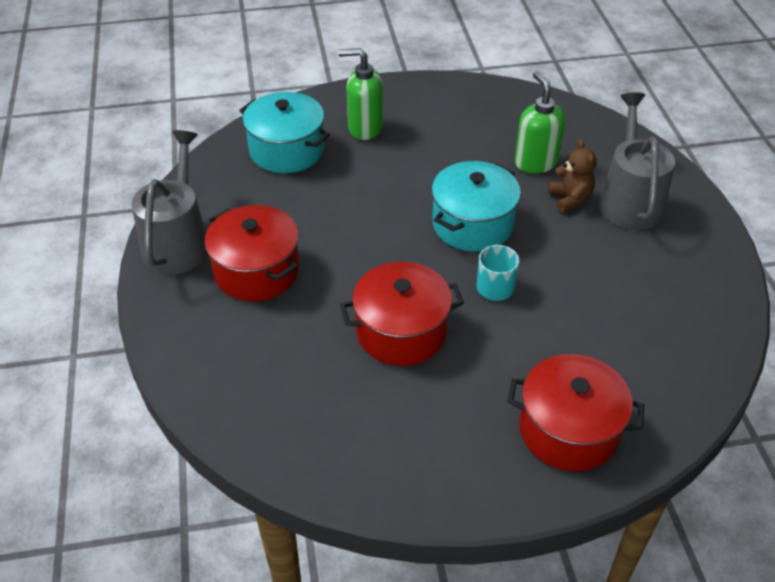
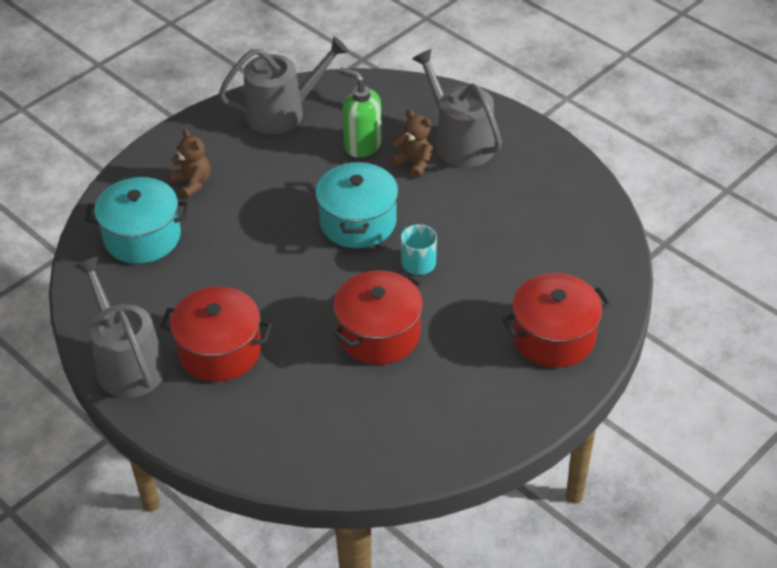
camera: 35 degrees left, 0 degrees up
(364, 128) = (192, 183): green soap dispenser -> brown teddy bear
(489, 106) = (282, 113): none -> grey watering can

